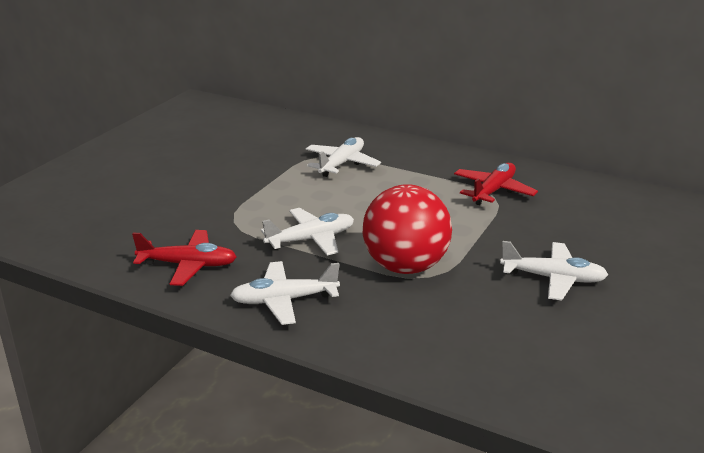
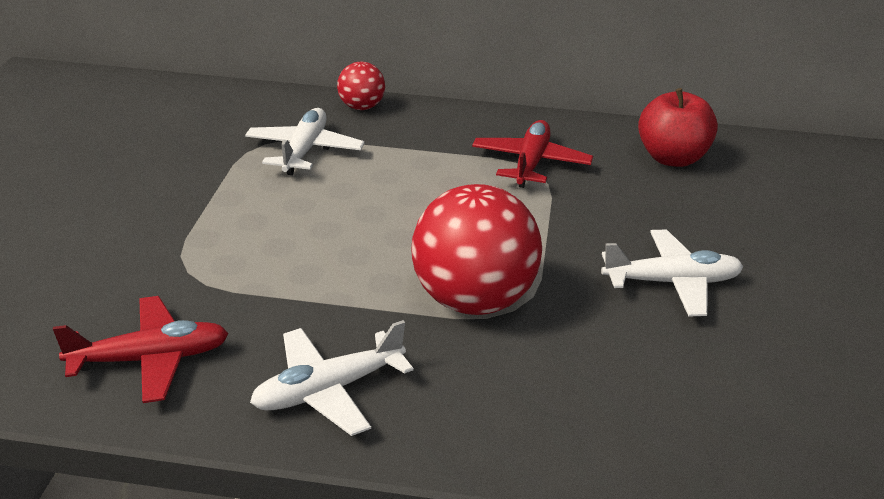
camera: 20 degrees left, 5 degrees up
(311, 239) = (319, 281): white plane -> none
(394, 142) = (361, 107): none -> red ball
(602, 201) = (672, 158): none -> red apple

